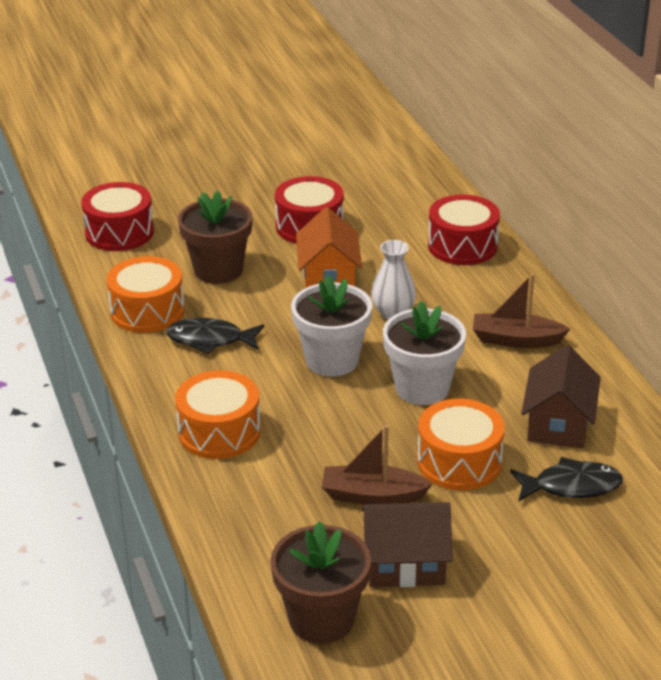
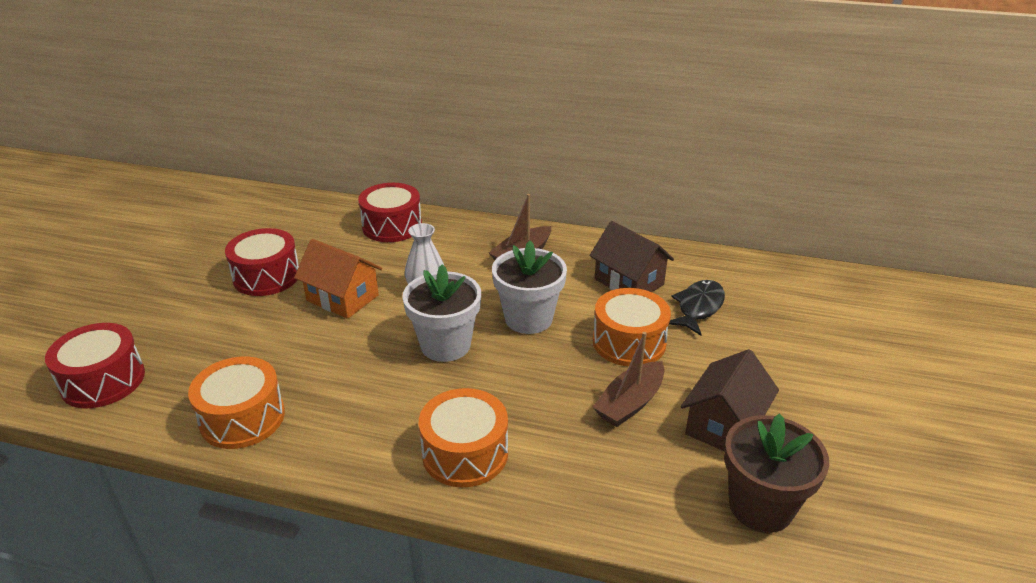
camera: 55 degrees left, 0 degrees up
(210, 340) = (335, 398): black fish -> none
(218, 270) = (249, 348): brown flower pot -> none

